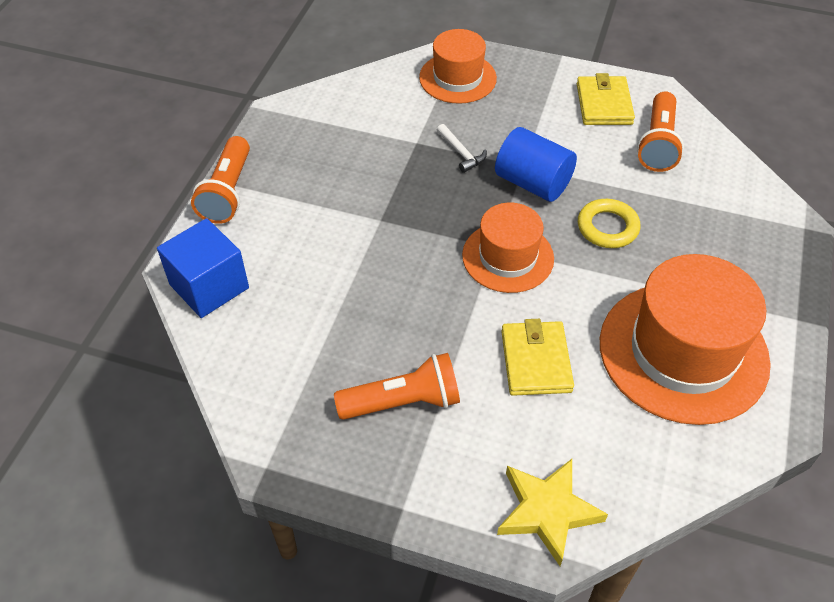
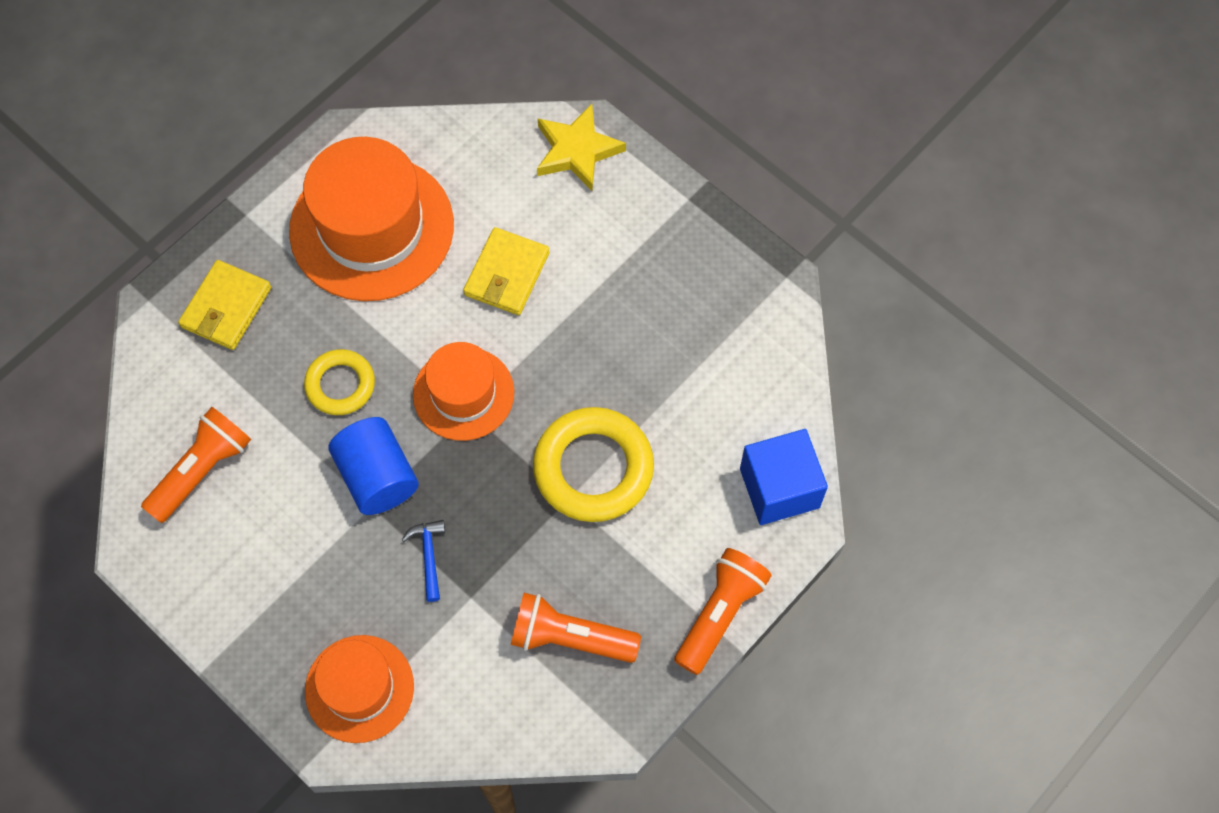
camera: 155 degrees left, 15 degrees up
(371, 245) = (593, 468): none -> yellow ring
(403, 402) = (645, 285): orange flashlight -> orange flashlight (570, 637)
(461, 153) = (429, 556): white hammer -> blue hammer
(604, 104) = (215, 559): yellow wallet -> yellow wallet (226, 307)

